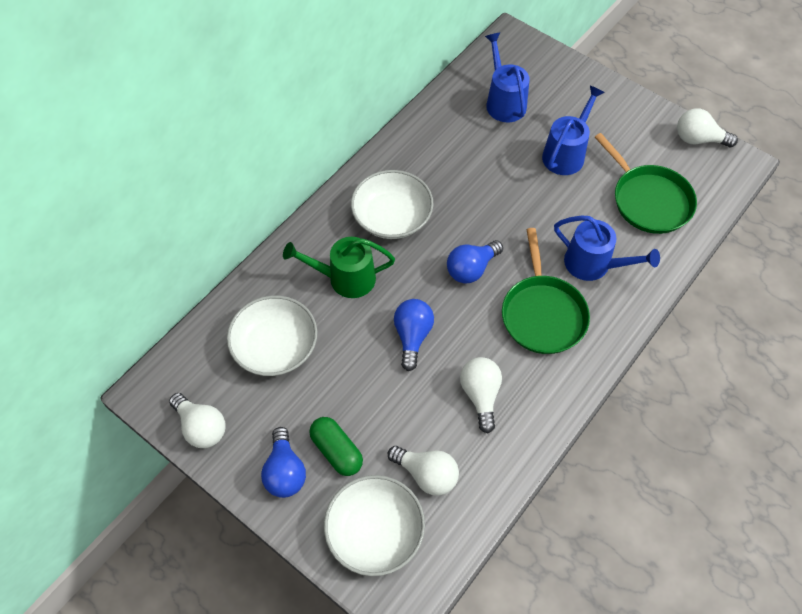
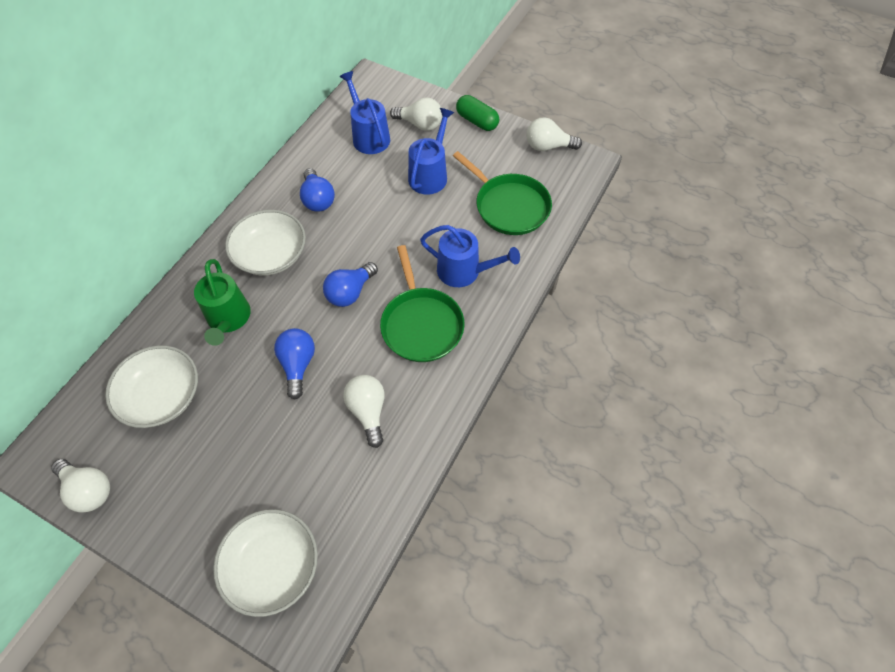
camera: 10 degrees left, 0 degrees up
(285, 472) = (177, 520): blue light bulb -> blue light bulb (318, 199)
(337, 451) = (229, 490): green capsule -> green capsule (477, 121)
(345, 278) = (228, 319): green watering can -> green watering can turned 90 degrees counterclockwise
(427, 474) = (321, 499): white light bulb -> white light bulb (420, 124)

